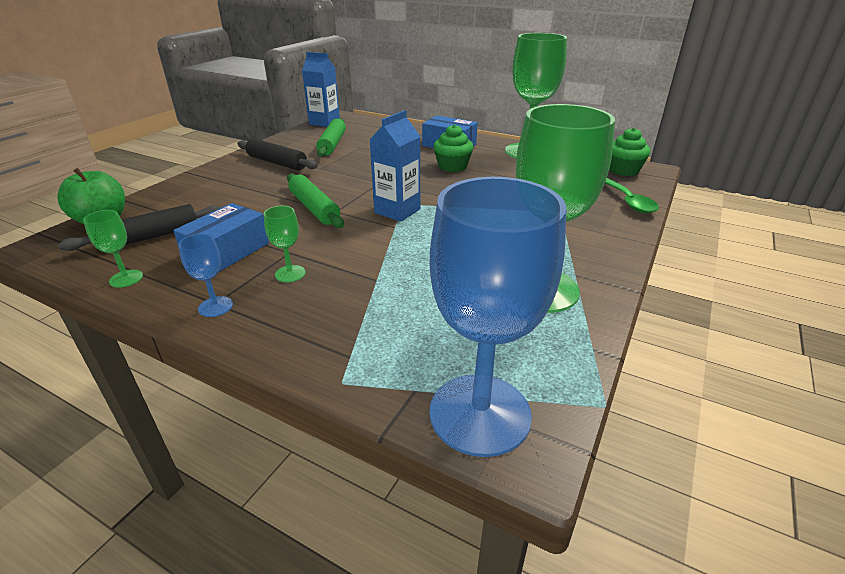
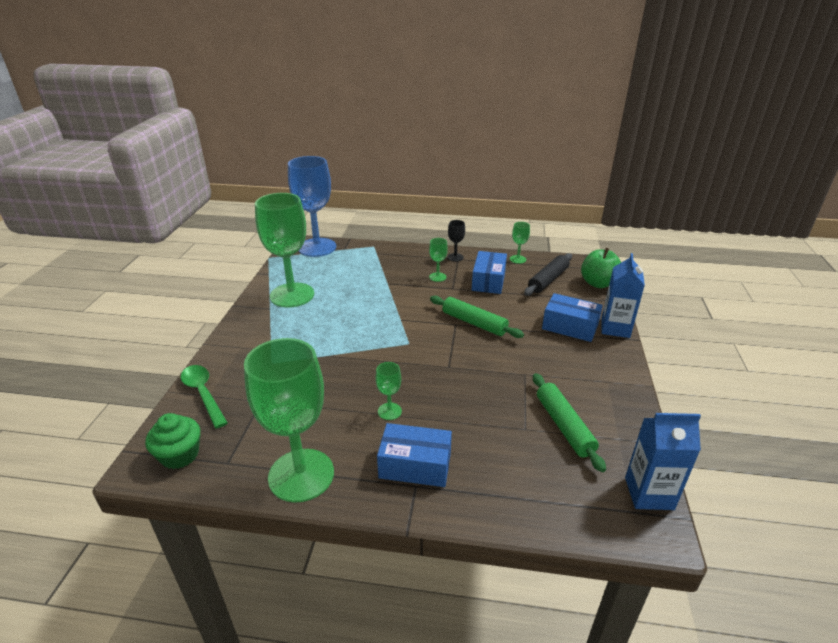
camera: 160 degrees right, 0 degrees up
(215, 306) = (455, 257): blue goblet -> black goblet
(223, 189) = (570, 327): none -> blue box
(277, 163) = (577, 372): black rolling pin -> none
(397, 211) = (408, 334): blue carton -> blue carton (615, 328)
(452, 166) = (389, 411): green cupcake -> green goblet

